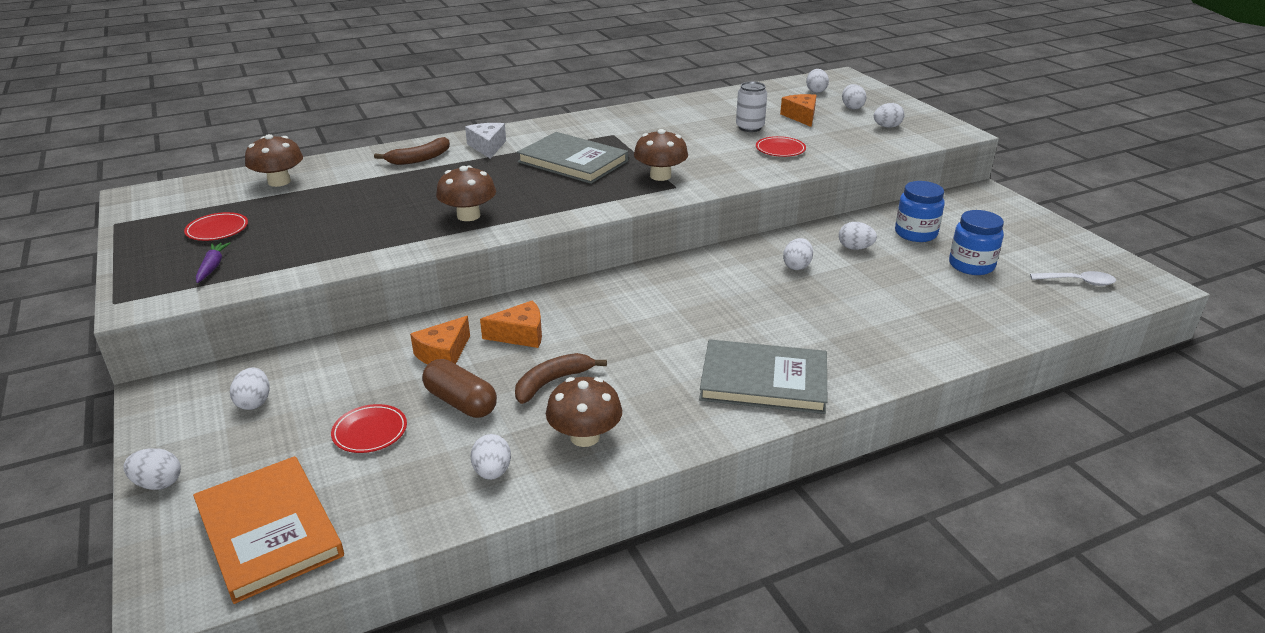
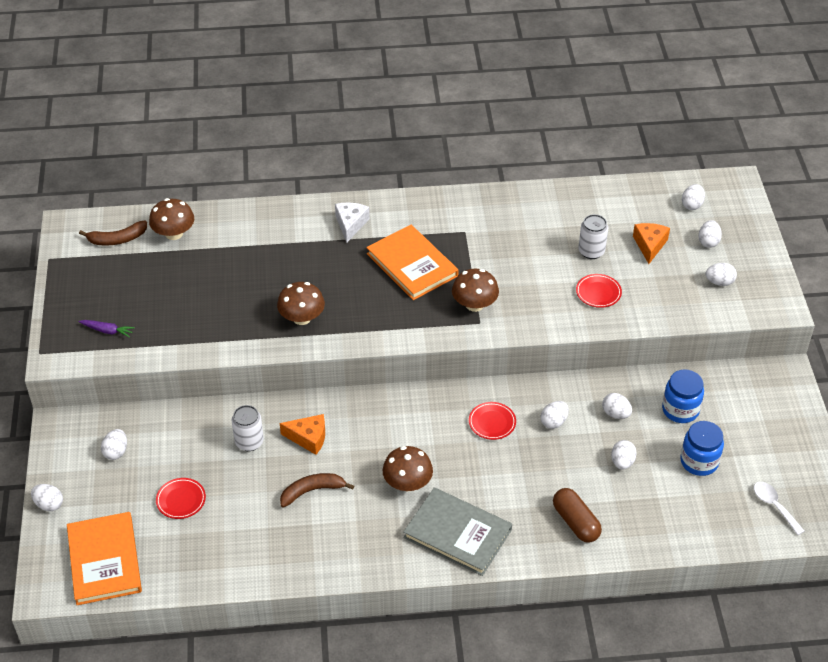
camera: 20 degrees right, 15 degrees up
(212, 267) = (107, 331): purple carrot -> purple carrot turned 90 degrees clockwise
(217, 230) = (118, 286): red plate -> red plate (492, 422)
(419, 159) = (290, 228): brown banana -> brown banana (117, 239)
(443, 354) = (249, 442): orange cheese -> white can
(461, 402) = (245, 491): brown capsule -> brown capsule (576, 522)
(492, 472) = (245, 557): white egg -> white egg (622, 462)
(573, 162) = (412, 265): grey book -> orange book
(585, 437) = (313, 546): brown mushroom -> brown mushroom (407, 483)
(1078, 282) = (774, 506): white spoon -> white spoon turned 150 degrees counterclockwise

